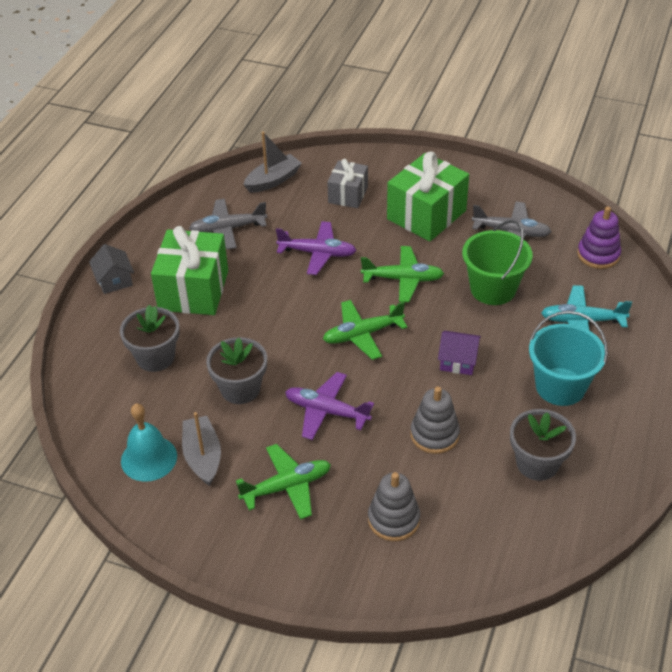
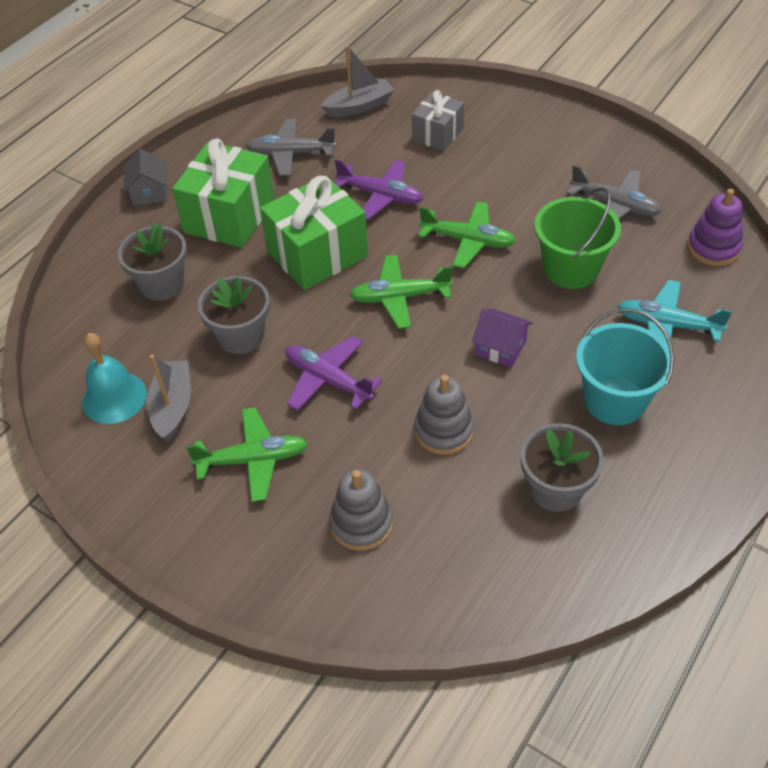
camera: 15 degrees right, 5 degrees up
(426, 215) = (520, 170): green gift -> green gift (317, 254)

